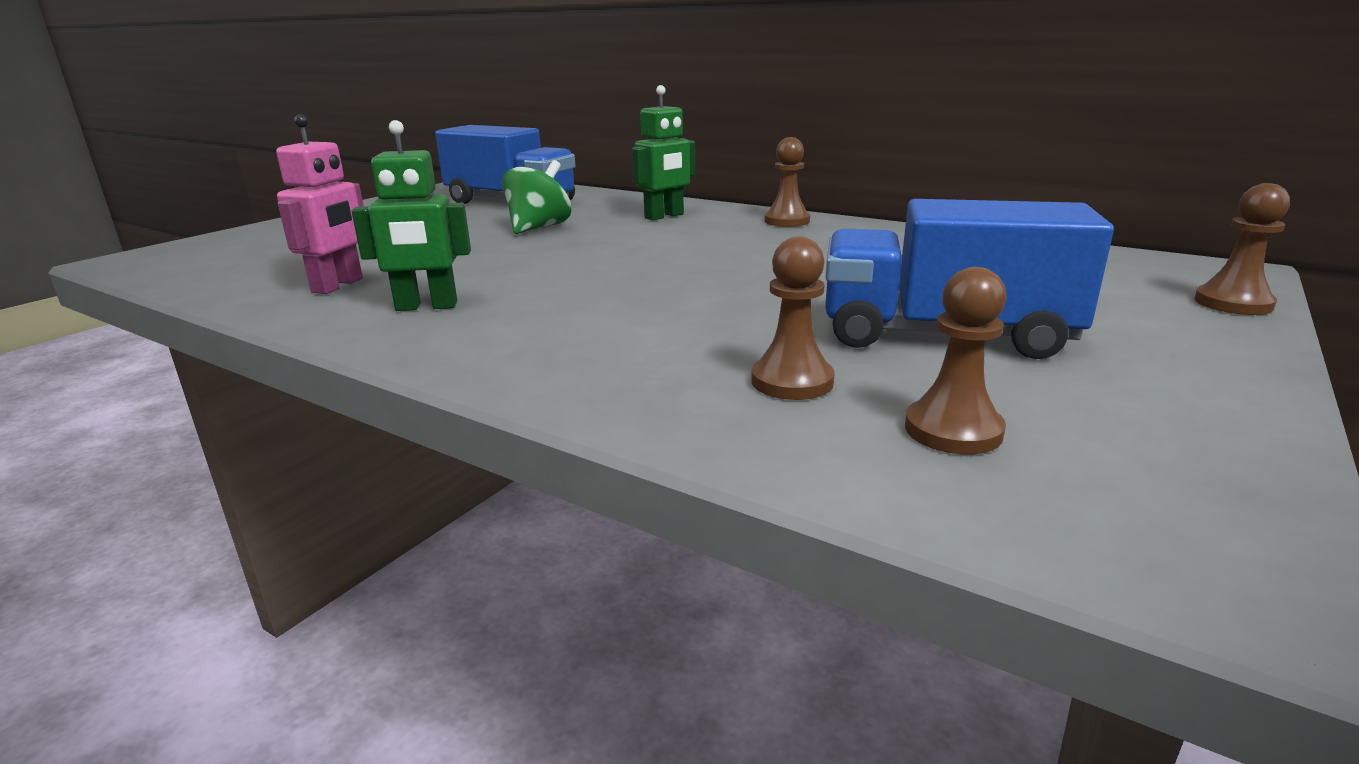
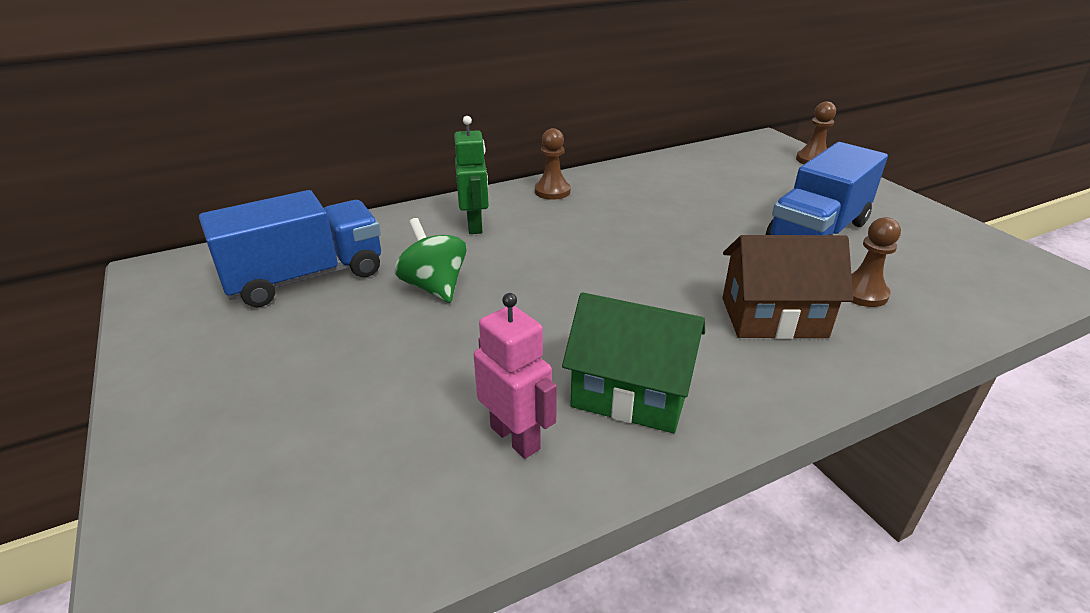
camera: 60 degrees left, 10 degrees up
(426, 307) = (631, 394): green robot -> green house
(645, 340) = (773, 317): none -> brown house
(953, 430) = (935, 276): brown pawn -> none

